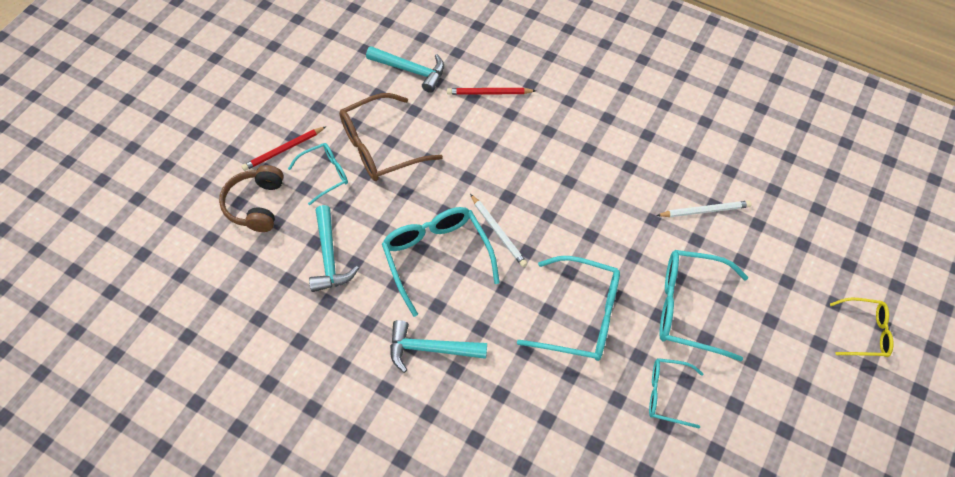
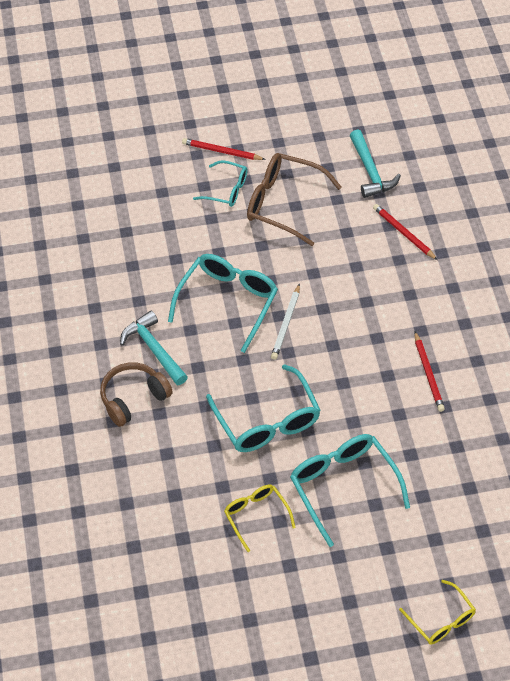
camera: 50 degrees right, 5 degrees down
(256, 205) = (163, 171): brown headphones -> brown headphones (133, 398)
(329, 257) = (166, 241): turquoise hammer -> none
(632, 173) = (428, 373): none -> red pencil
(666, 394) = (256, 515): turquoise glasses -> yellow glasses
(704, 211) = (444, 444): white pencil -> none

